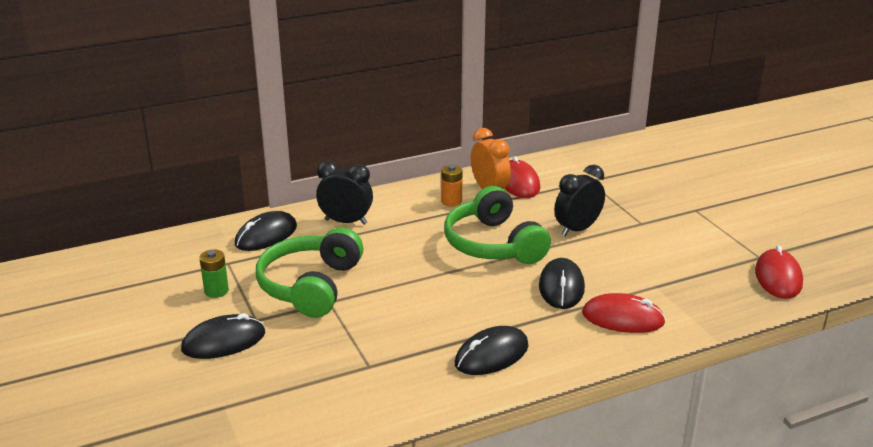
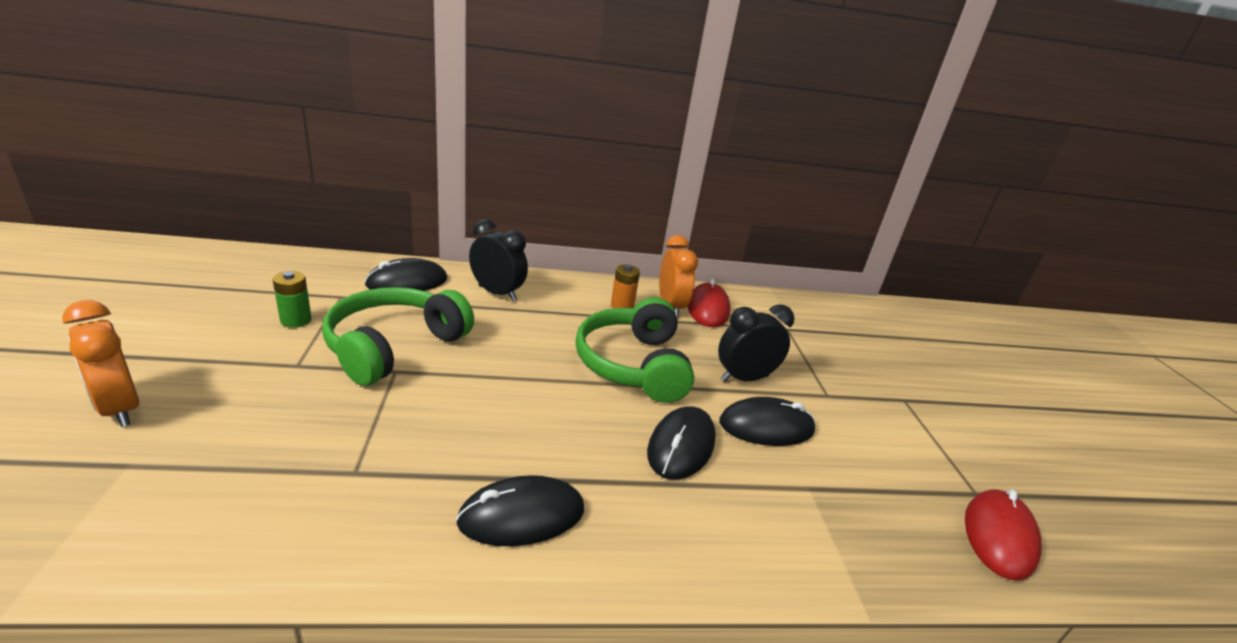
camera: 15 degrees right, 0 degrees up
(173, 381) = (120, 408): none -> orange clock
(223, 341) = (234, 378): black mouse -> black mouse (766, 427)
(623, 318) = (739, 523): red mouse -> none

